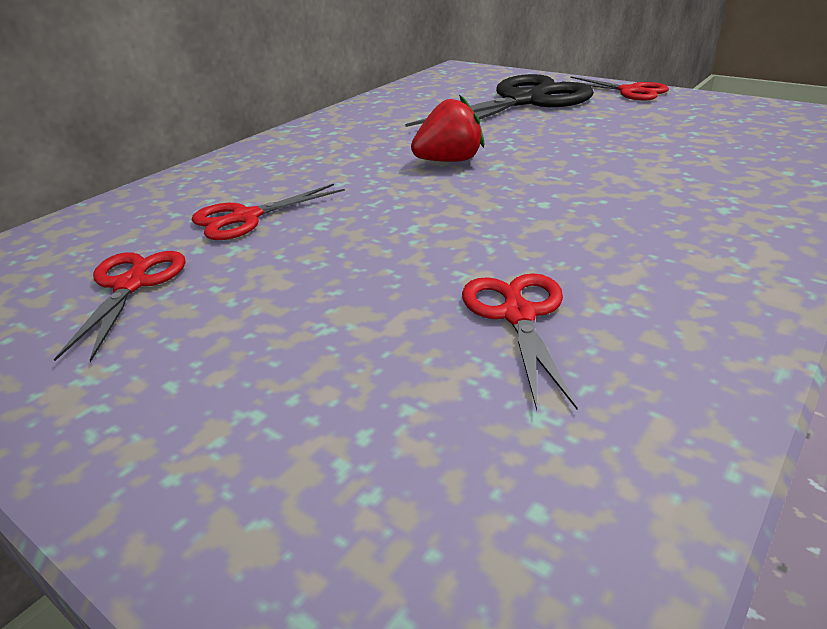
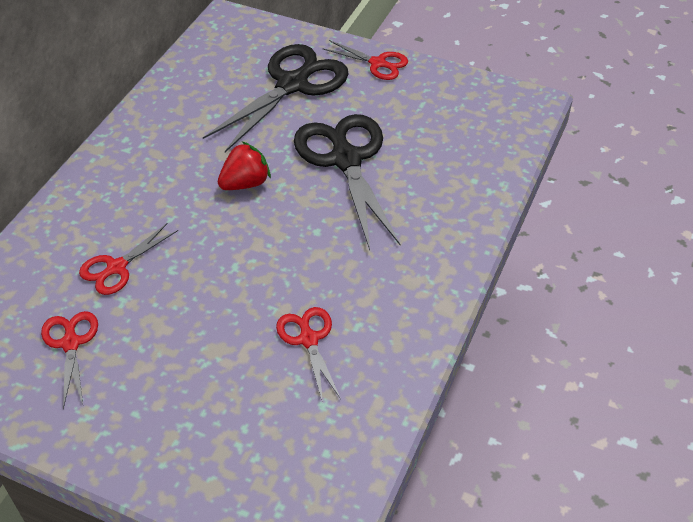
camera: 15 degrees left, 15 degrees up
(589, 149) = (346, 159): none -> black scissors

